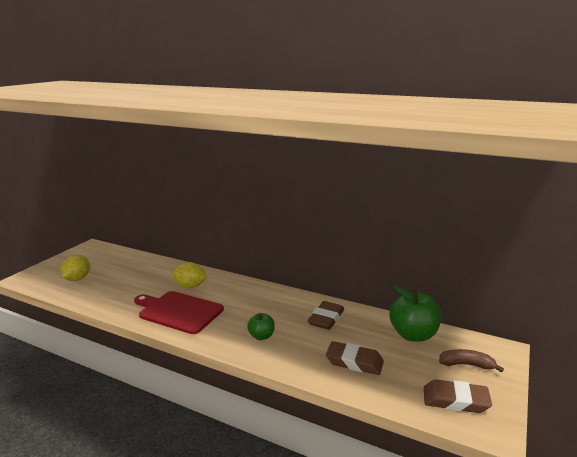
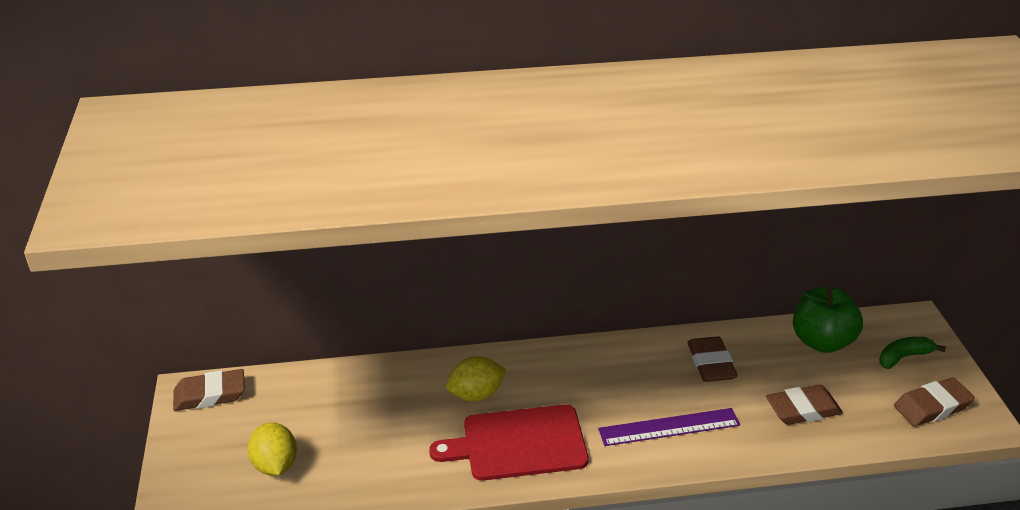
camera: 35 degrees left, 15 degrees up
(96, 249) = (210, 394): none -> brown eraser
(261, 336) = (669, 427): green apple -> purple ruler
(466, 365) = (903, 357): brown banana -> green banana

